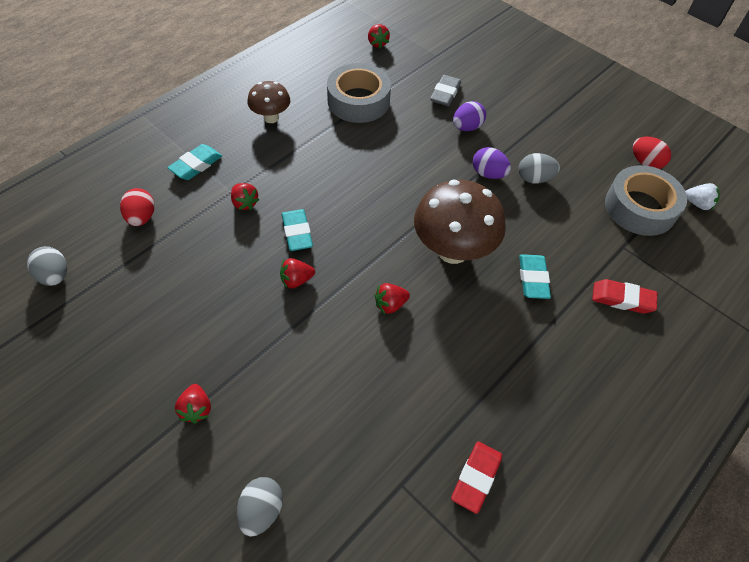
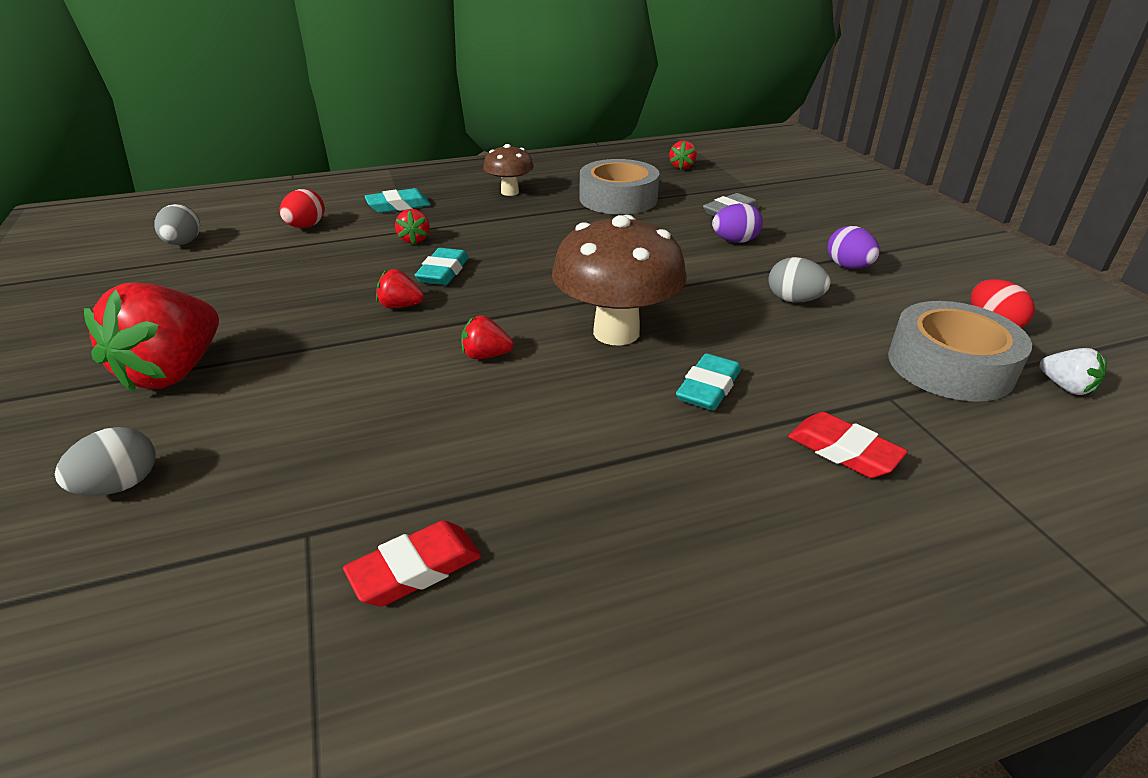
camera: 30 degrees right, 20 degrees down
(196, 409) = (174, 372): red strawberry -> red strawberry, size x2.26
(488, 174) = (729, 282): purple egg -> purple egg (848, 267)

